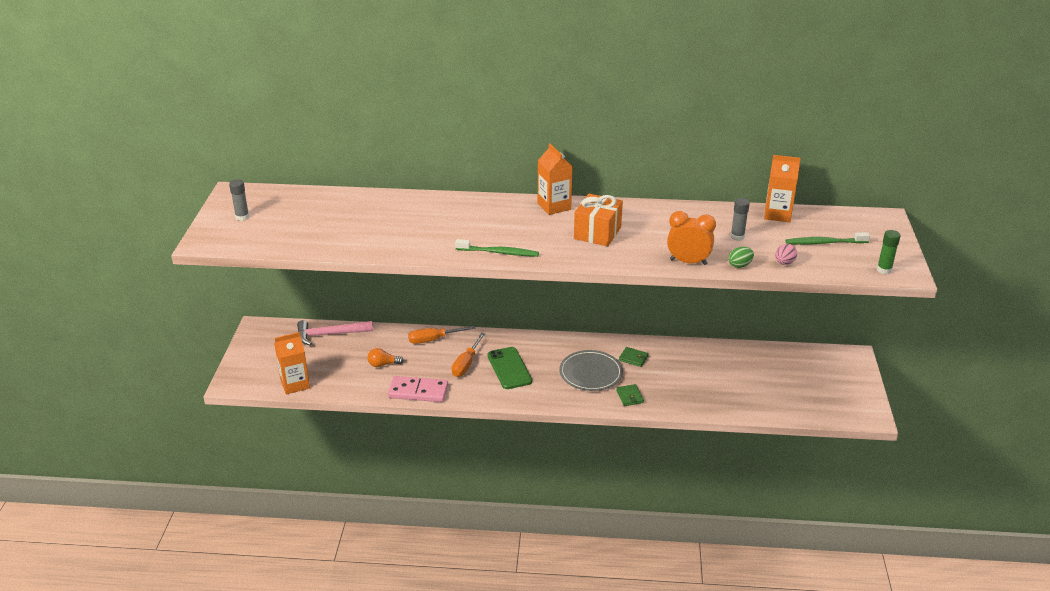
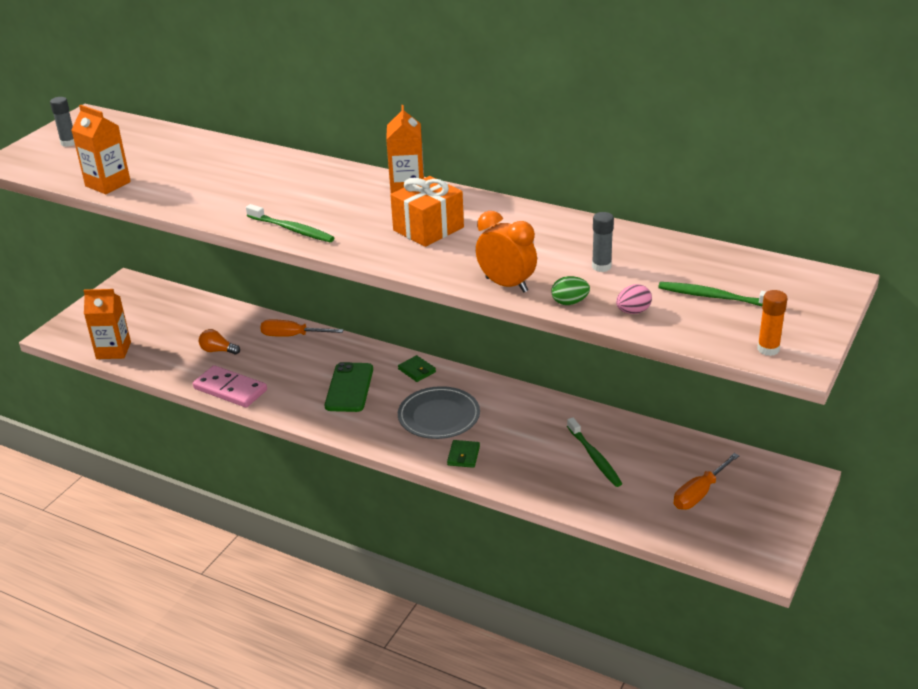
camera: 25 degrees right, 0 degrees up
(330, 334) = (190, 306): pink hammer -> none
(466, 364) = (306, 371): orange screwdriver -> orange screwdriver (699, 493)
(633, 358) = (504, 411): green wallet -> green wallet (417, 370)
(717, 375) = (594, 457): none -> green toothbrush
(777, 214) = (684, 249): orange carton -> orange carton (108, 184)
(884, 270) = (768, 349): green glue stick -> orange glue stick

